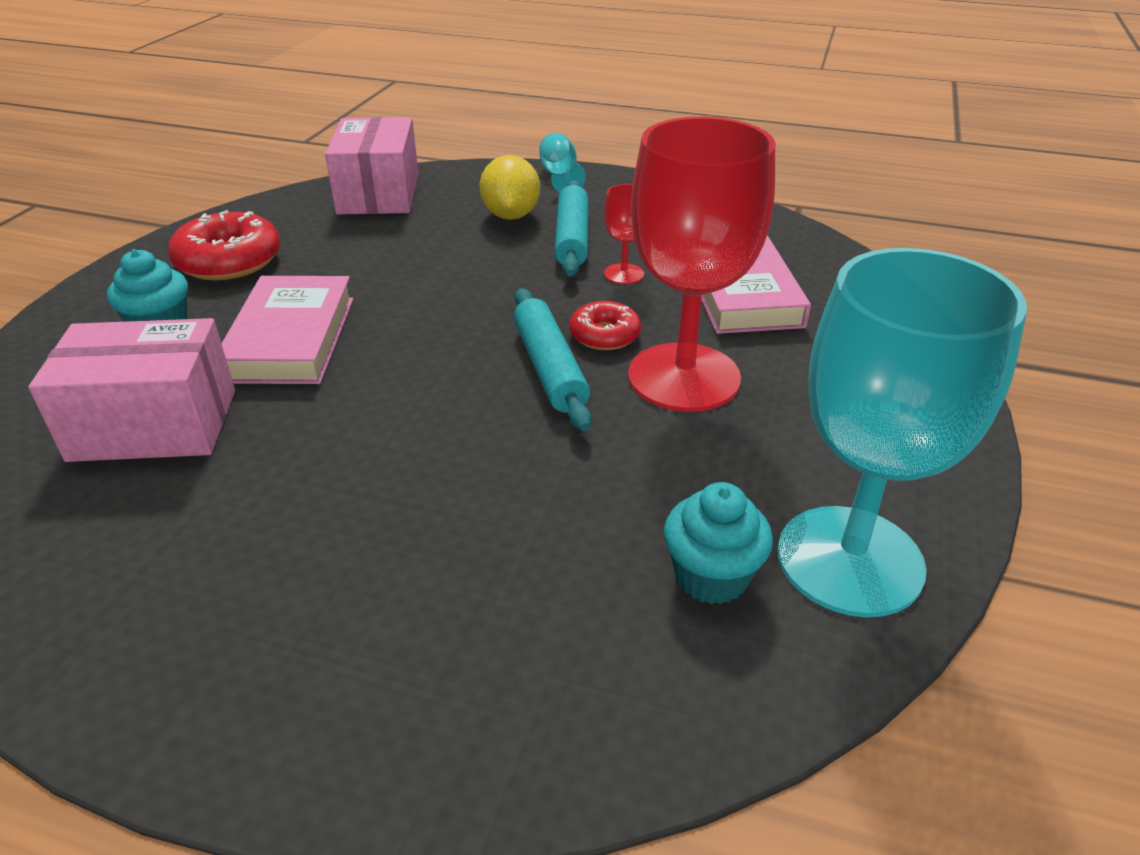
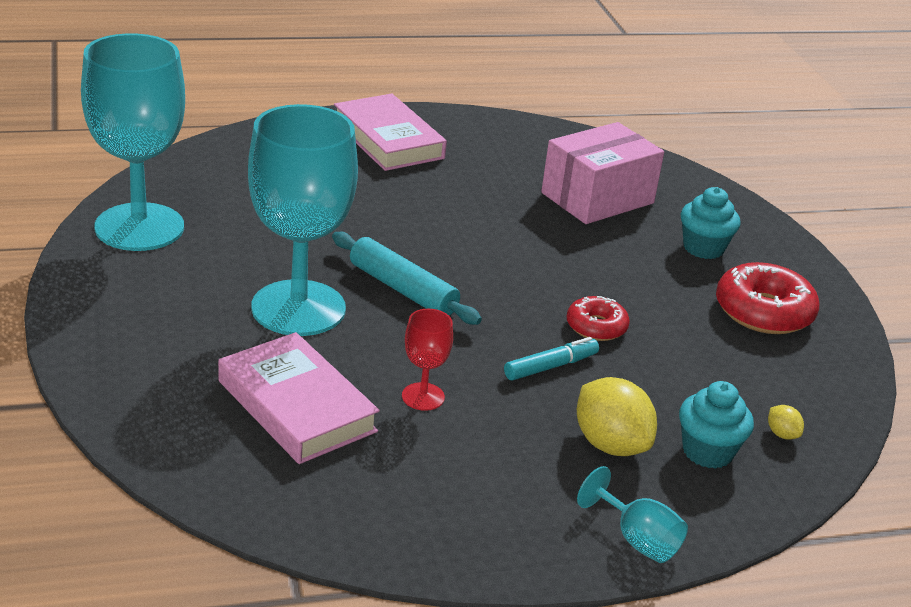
camera: 145 degrees right, 5 degrees down
(290, 338) = (607, 263): pink book -> pink book (388, 140)
(379, 194) = (782, 434): pink box -> yellow lemon
(487, 268) = (550, 366): none -> turquoise marker
(572, 238) = (514, 429): turquoise rolling pin -> none
(604, 335) = (386, 327): red donut -> red donut (596, 327)
(684, 377) = (298, 308): red goblet -> turquoise goblet
(711, 576) = (215, 204): turquoise cupcake -> turquoise cupcake (707, 452)

